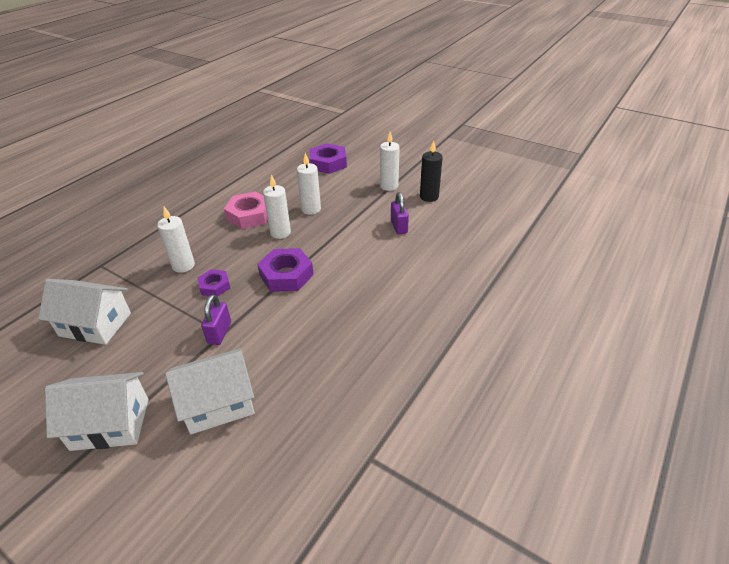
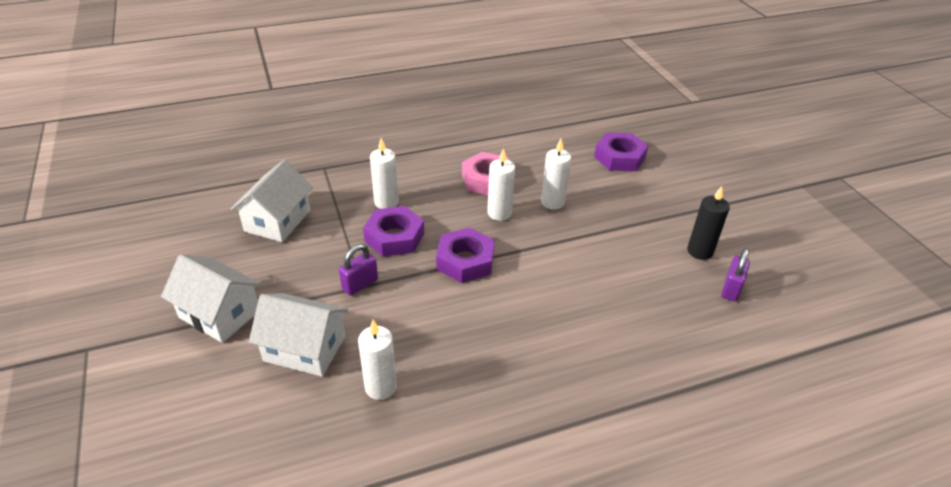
camera: 35 degrees right, 0 degrees up
(95, 324) = (277, 221): white house -> white house turned 60 degrees clockwise
(214, 286) = (394, 237): purple nut -> purple nut, size x1.68
(389, 186) = (663, 216): white candle -> white candle (380, 387)
(399, 227) = (628, 269): purple padlock -> purple padlock (731, 289)

